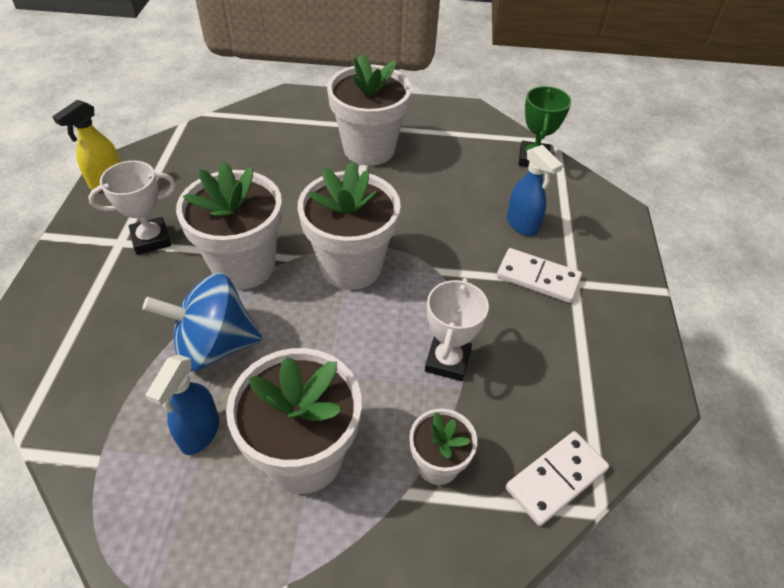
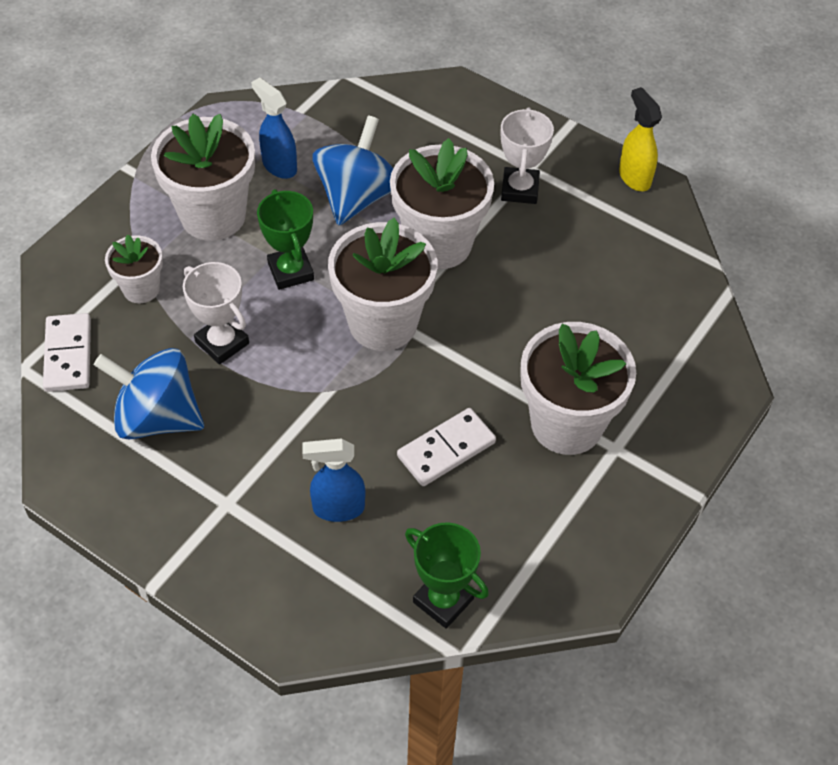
camera: 120 degrees right, 5 degrees up
(336, 351) = (290, 271): none -> green trophy
(538, 278) = (257, 473): white domino -> white domino (446, 449)
(551, 365) = (157, 417): none -> blue spinning top

